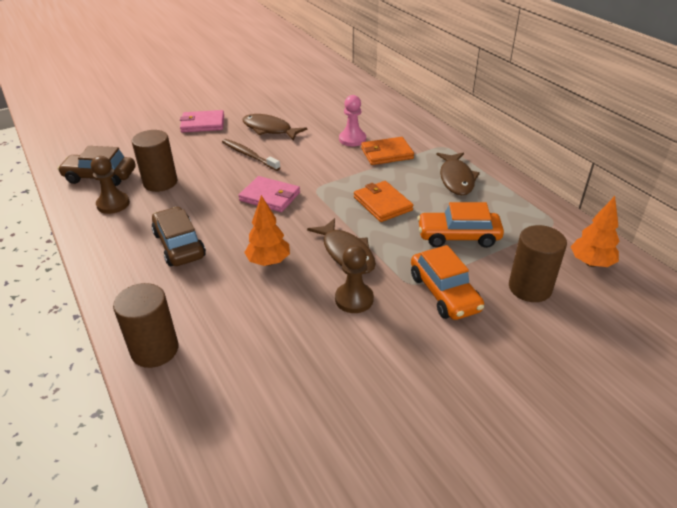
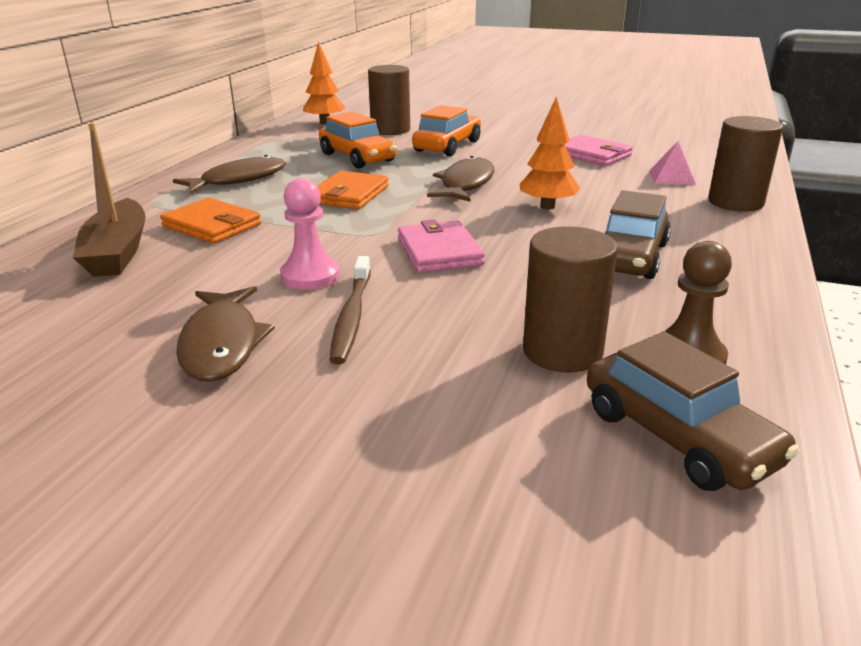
camera: 130 degrees left, 10 degrees down
(202, 124) = (282, 449): pink wallet -> pink wallet (592, 154)
(229, 362) = (671, 177): none -> pink pyramid
(352, 139) = (187, 259): pink pawn -> pink pawn (310, 276)
(354, 299) = (517, 165): brown pawn -> none
(382, 128) = (118, 252): none -> brown boat

